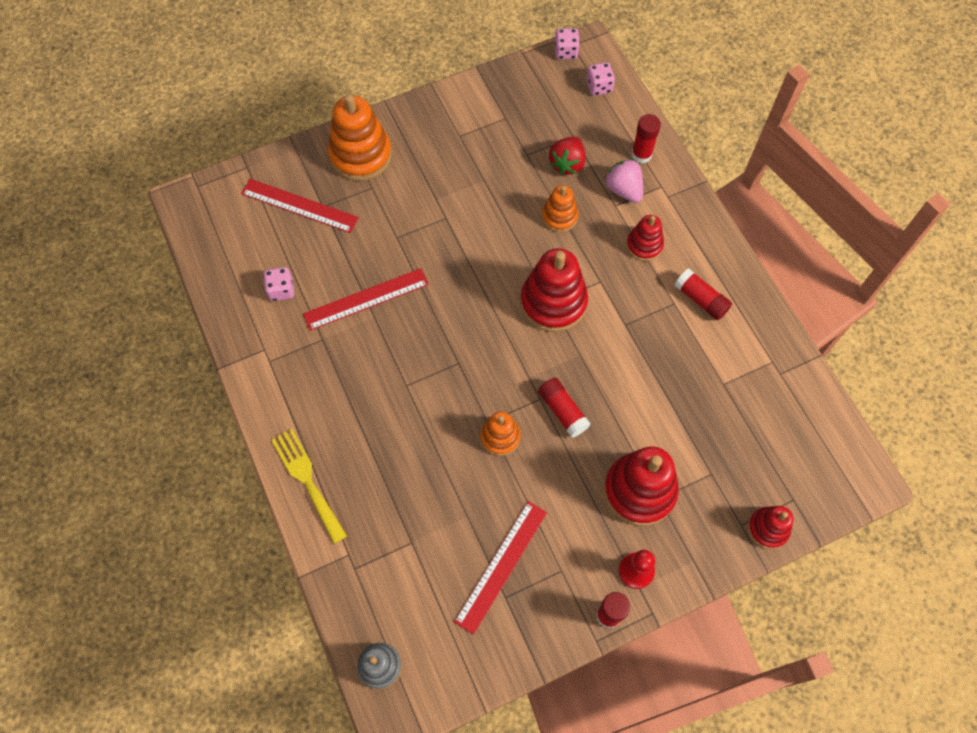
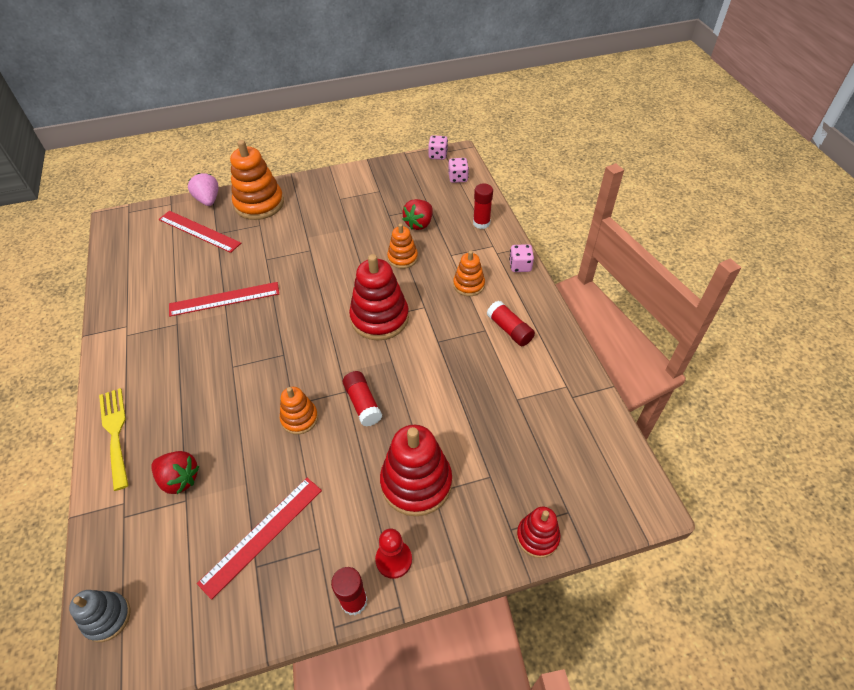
camera: 10 degrees right, 15 degrees down
(281, 290) = (159, 285): pink dice -> pink dice (520, 266)
(397, 521) = (179, 479): none -> red strawberry
(623, 190) = (461, 245): pink strawberry -> pink strawberry (208, 200)
(644, 245) = (468, 285): red stacking toy -> orange stacking toy

